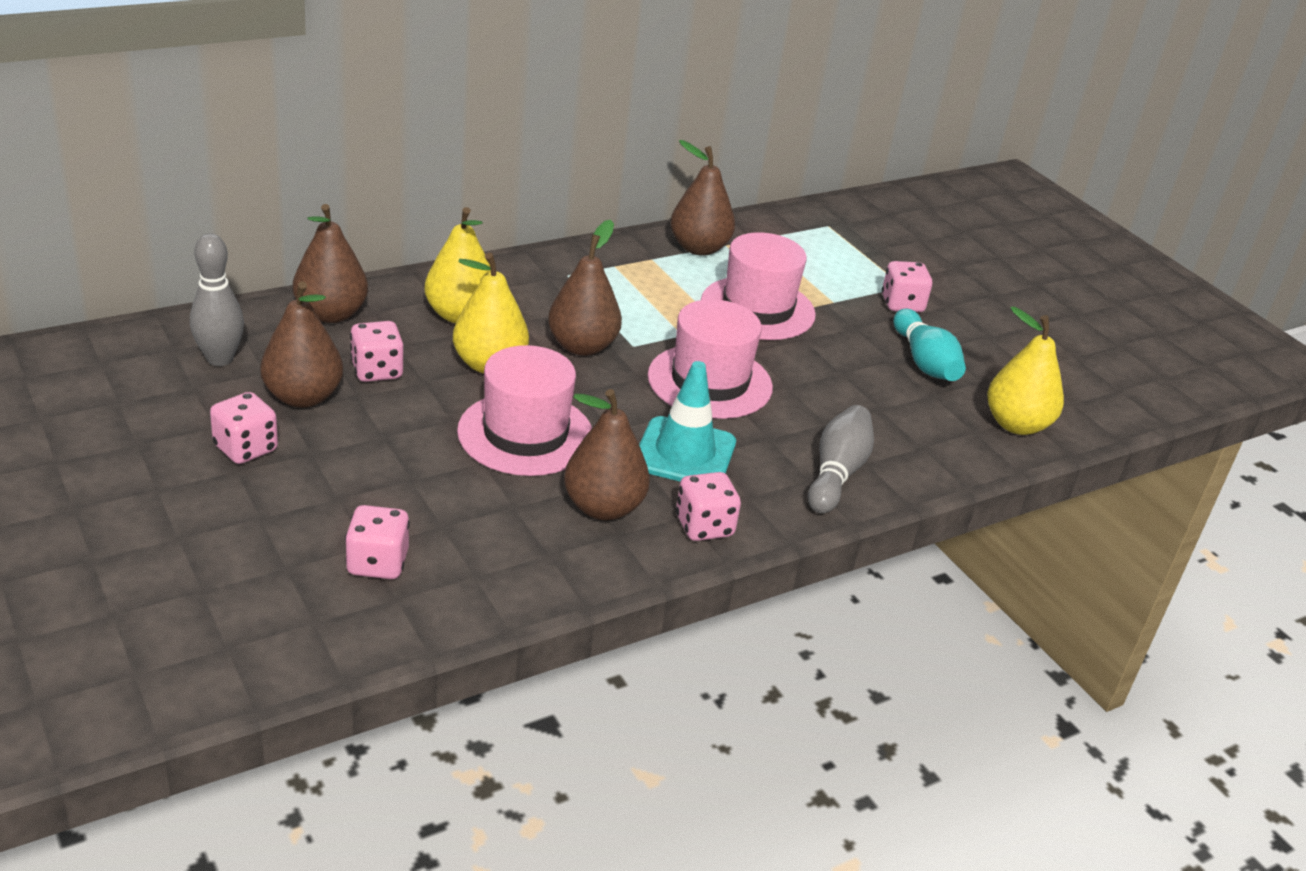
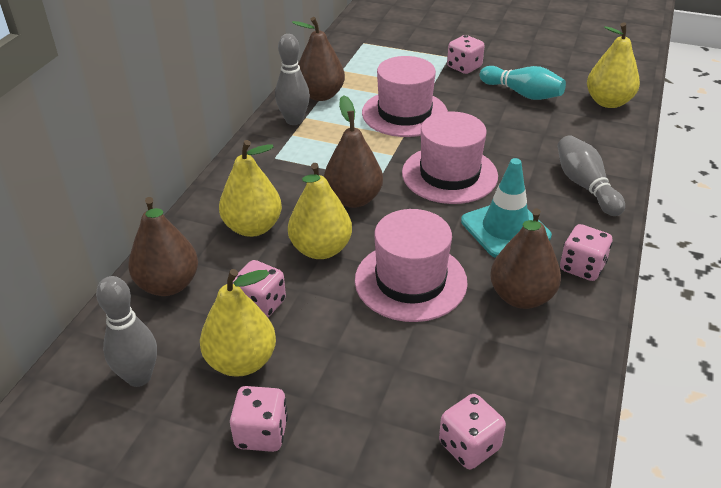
camera: 35 degrees left, 5 degrees up
(303, 397) = (241, 361): brown pear -> yellow pear
(635, 255) = (294, 120): none -> grey bowling pin

